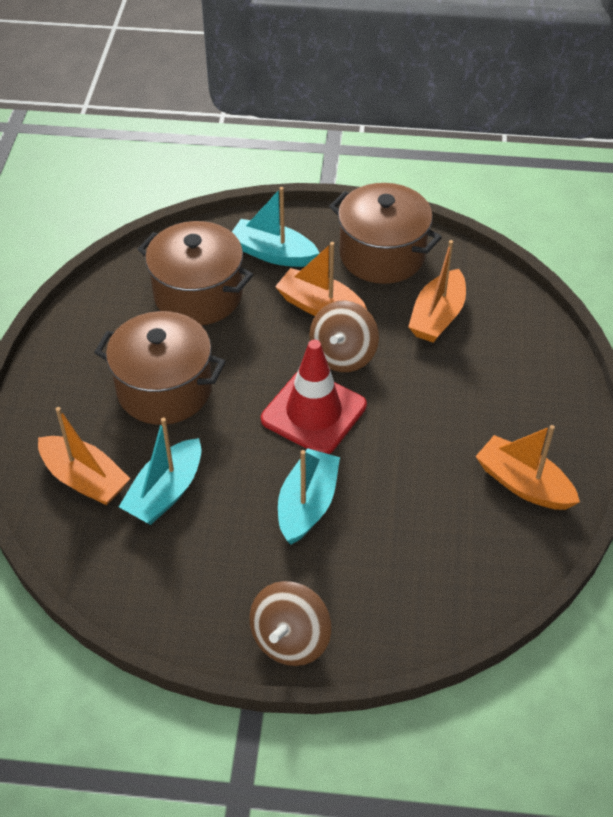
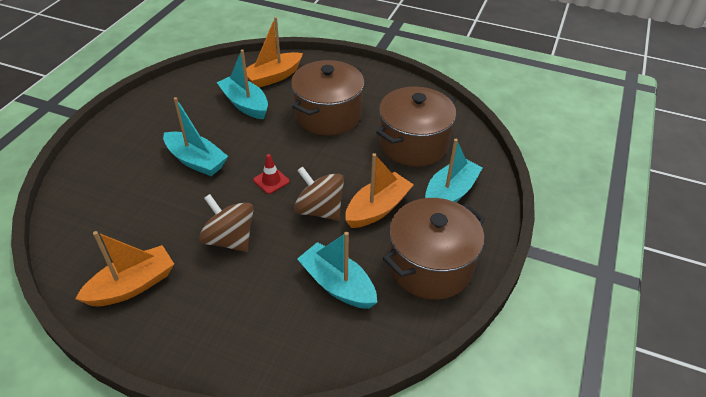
camera: 105 degrees right, 5 degrees down
(290, 639) = (110, 134): brown spinning top -> brown spinning top (230, 239)
(313, 412) = (271, 181): red traffic cone -> red traffic cone, size x0.44
(437, 316) = (337, 285): orange boat -> turquoise boat

